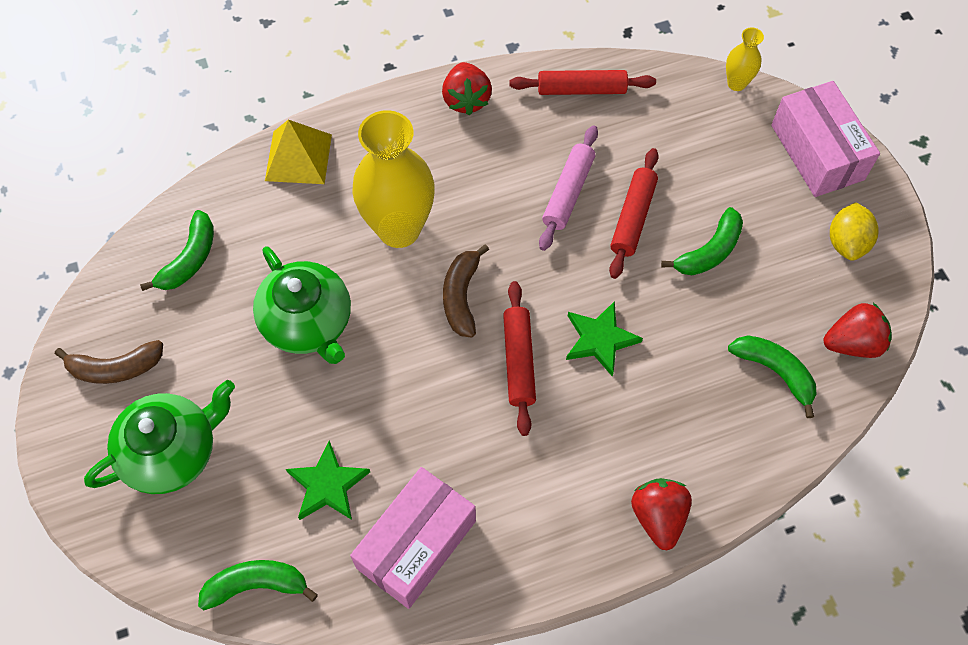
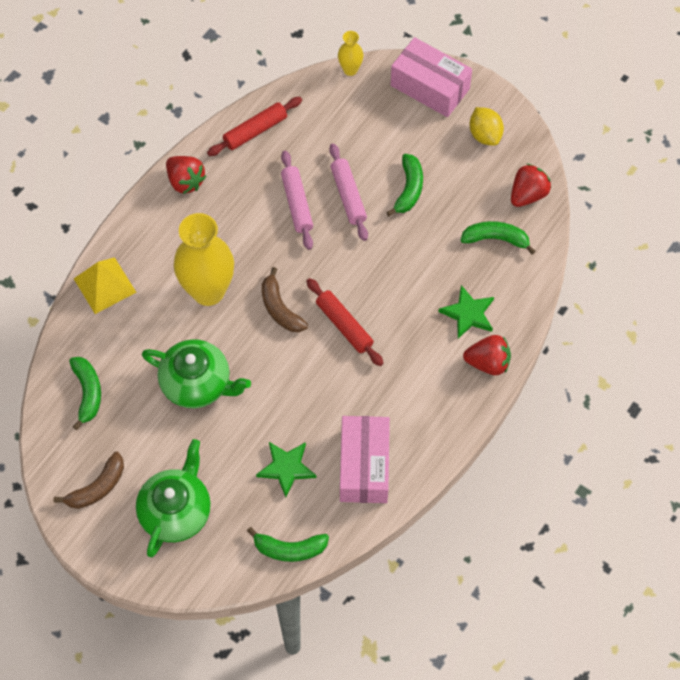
camera: 35 degrees left, 0 degrees up
(256, 585) = (289, 549): green banana -> green banana turned 135 degrees counterclockwise
(600, 339) = (382, 282): green star -> green star (468, 314)
(632, 218) = (348, 196): red rolling pin -> pink rolling pin
(658, 517) = (488, 363): red strawberry -> red strawberry turned 135 degrees clockwise

